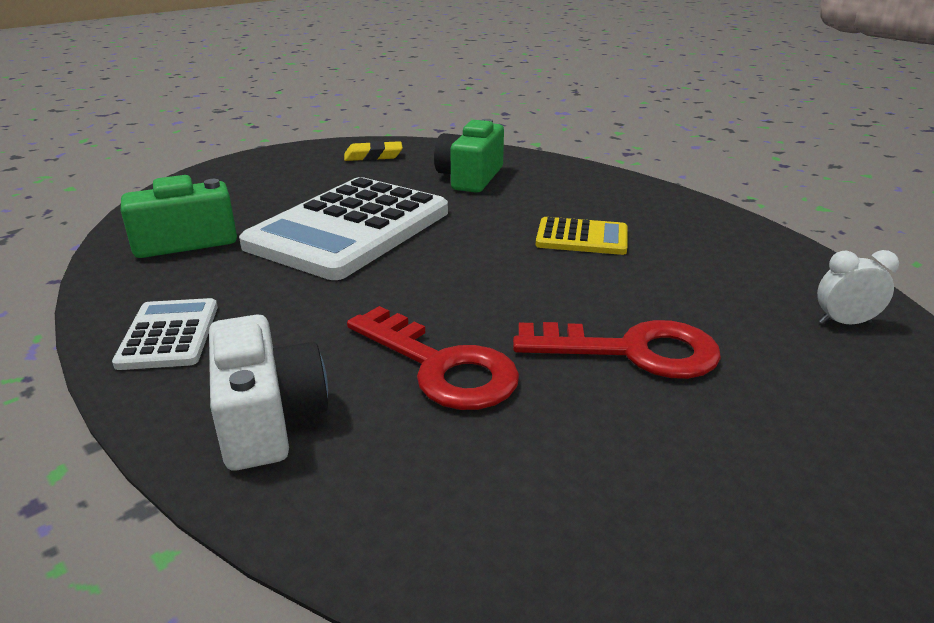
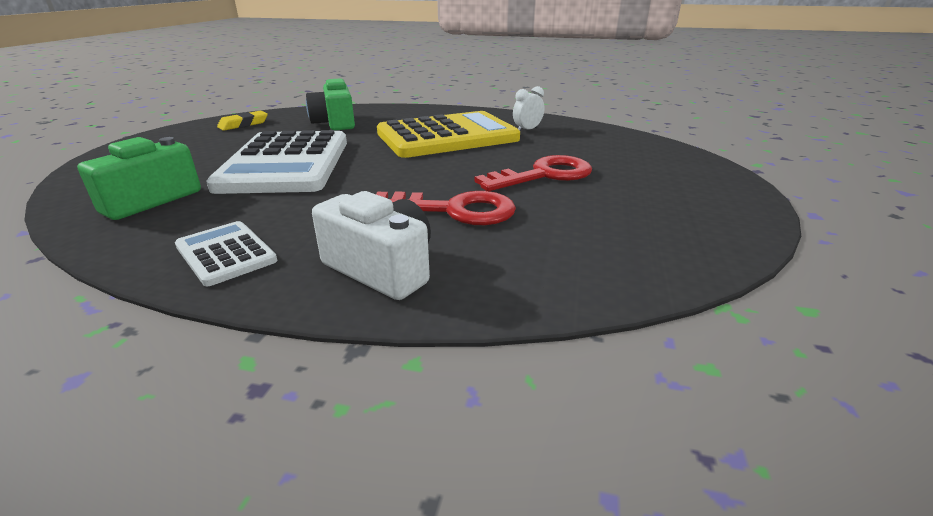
camera: 35 degrees left, 0 degrees up
(582, 238) = (447, 136): yellow calculator -> yellow calculator, size x2.13
(844, 323) = (615, 141): white clock -> white clock (527, 130)

